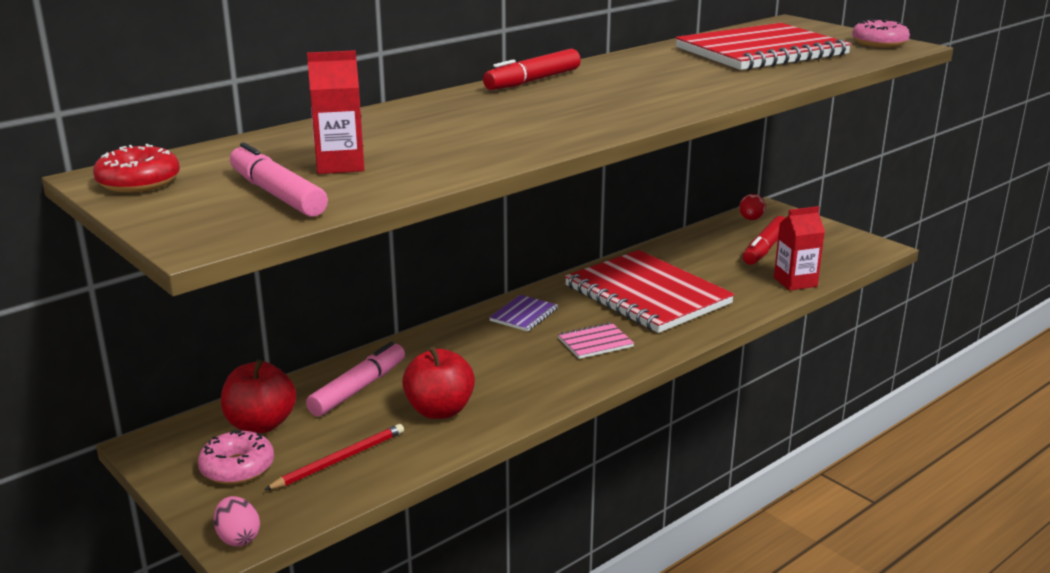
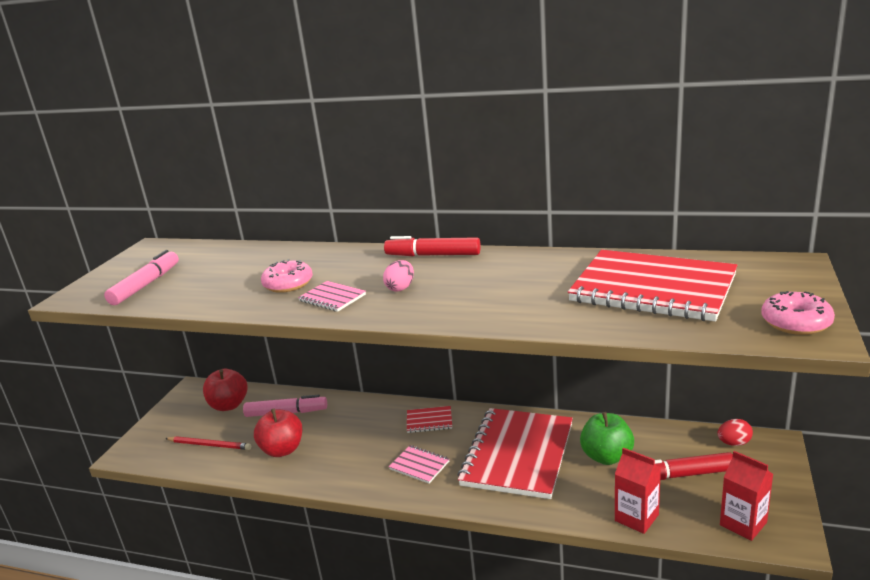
camera: 60 degrees right, 0 degrees up
(139, 182) = (146, 255): red donut -> none
(237, 468) = (185, 421): pink donut -> pink donut (288, 284)
(238, 538) = (124, 454): pink egg -> pink egg (400, 288)
(340, 165) = (204, 278): red carton -> red carton (743, 524)
(524, 315) = (429, 421): purple notebook -> red notebook
(555, 127) = (332, 298): none -> pink notebook
(703, 264) = (606, 457): none -> green apple

